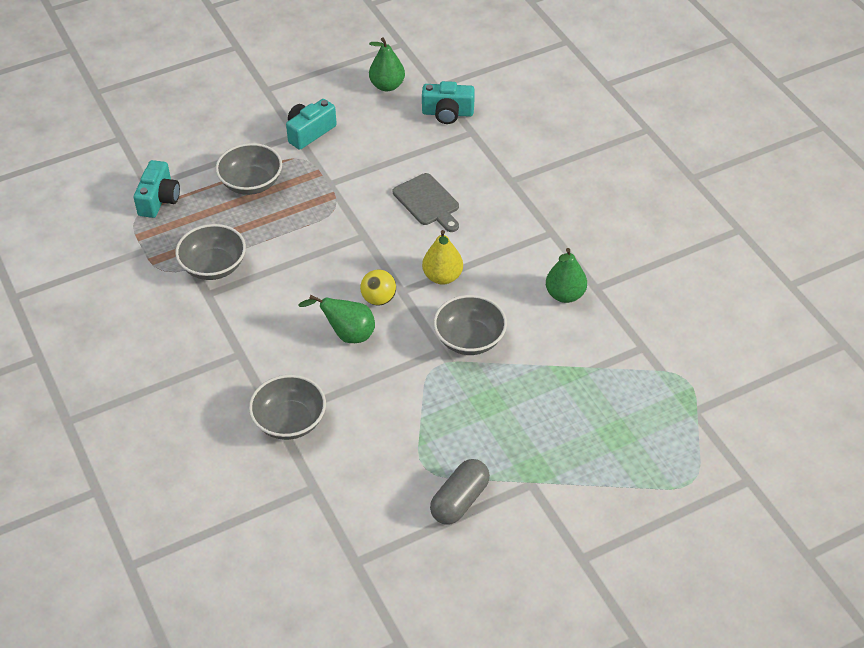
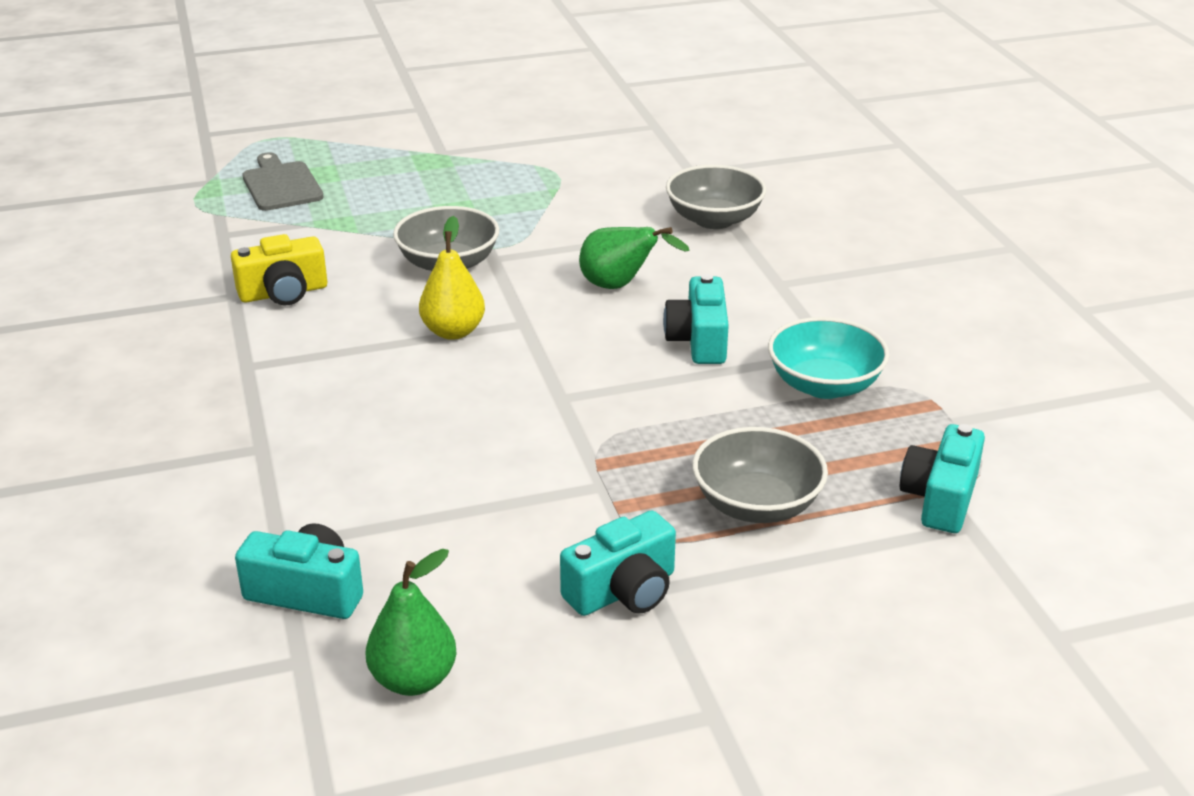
camera: 170 degrees left, 15 degrees down
(213, 266) = (824, 385): grey bowl -> turquoise bowl
(290, 291) = (699, 340): none -> turquoise camera
(379, 299) = (562, 317): yellow ball -> none
(428, 202) = (429, 432): grey cutting board -> grey cutting board (281, 185)
(459, 500) = (527, 149): grey capsule -> none
(565, 295) = (283, 293): green pear -> yellow camera

